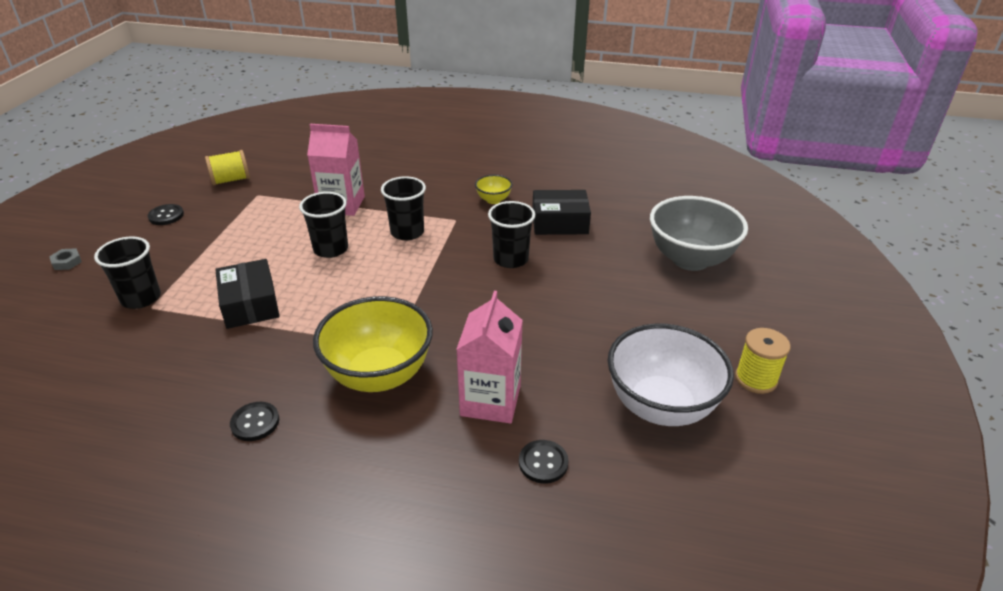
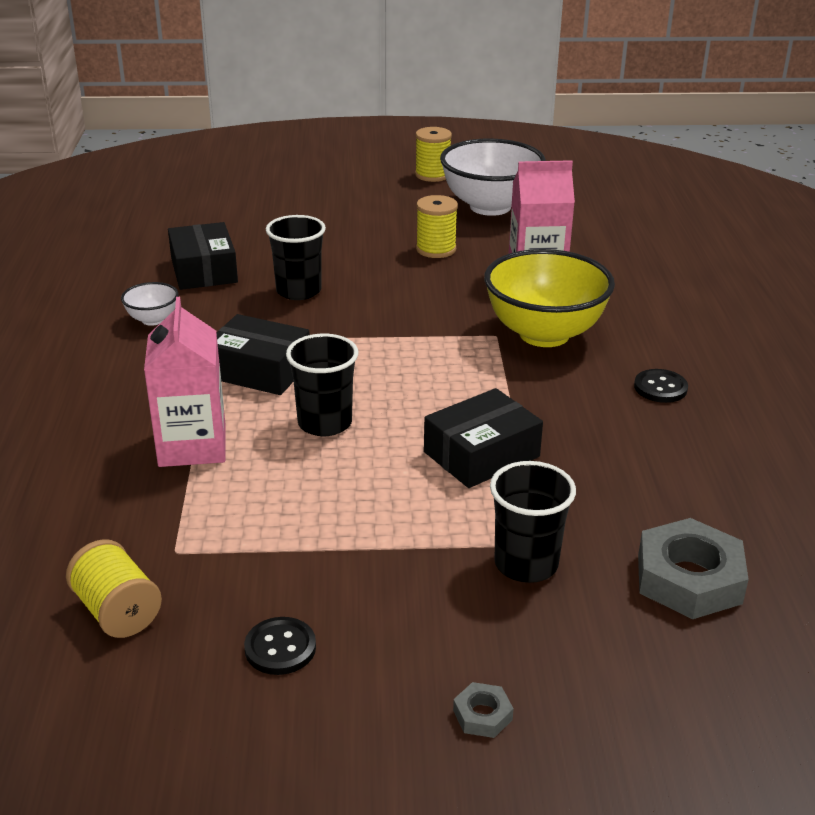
camera: 105 degrees left, 5 degrees down
(63, 359) = (689, 578): none -> grey nut
(407, 232) = (259, 370): black cup -> black box
(493, 200) = (153, 320): yellow bowl -> white bowl
(543, 463) = (588, 245): black button -> none
(564, 344) = (436, 249): none -> yellow spool
(690, 259) = (262, 200): grey bowl -> none

